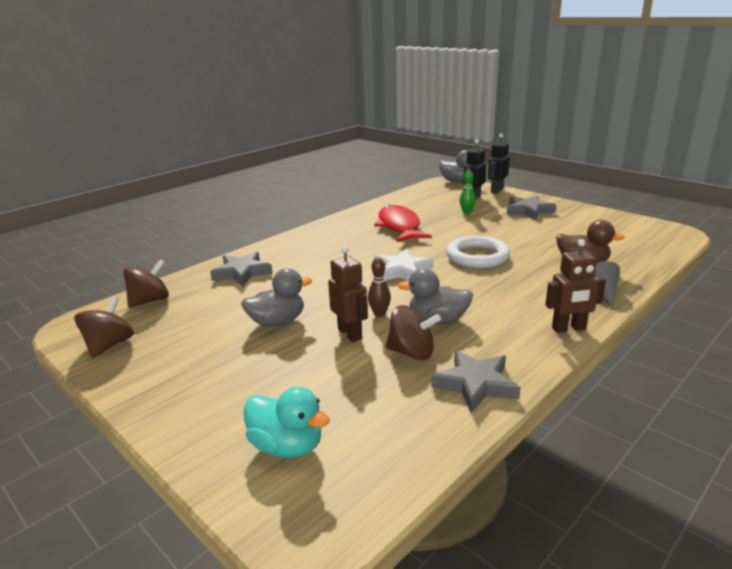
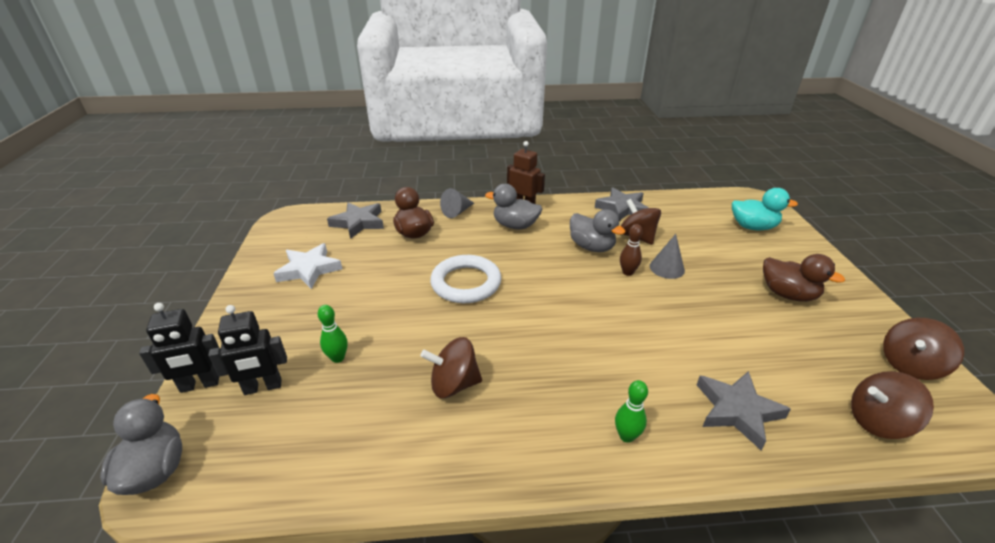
camera: 140 degrees left, 10 degrees up
(220, 361) = (787, 294): none -> brown duck
(277, 322) = (722, 308): grey duck -> grey duck (515, 226)
(287, 446) = (753, 227): turquoise duck -> turquoise duck turned 120 degrees clockwise
(296, 244) = (626, 436): none -> green bowling pin
(350, 333) = (667, 268): brown robot -> grey cone
(399, 227) = (454, 384): red fish -> brown spinning top
(402, 271) = (555, 305): white star -> white star (309, 269)
(528, 211) = (287, 313): grey star -> grey star (358, 223)

